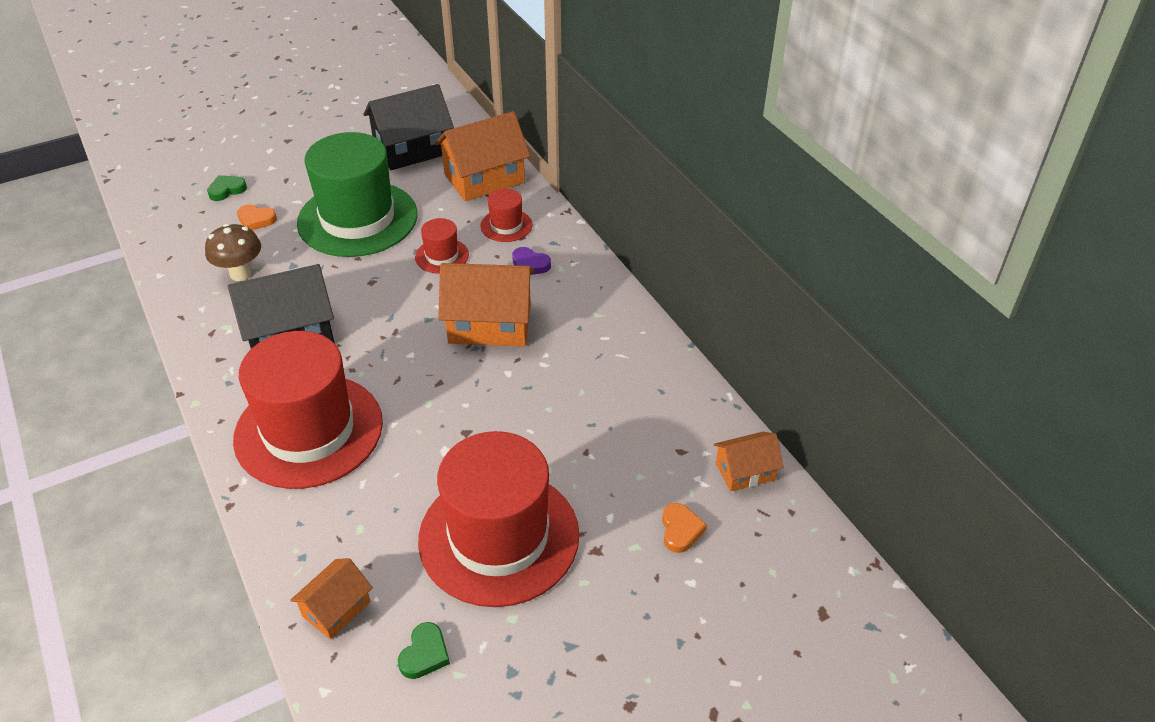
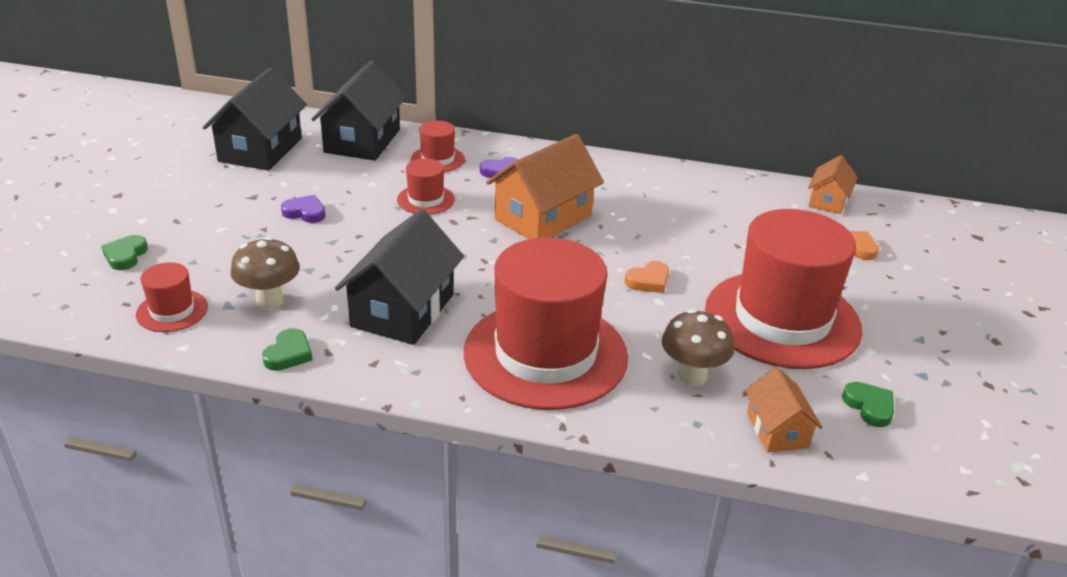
camera: 50 degrees left, 10 degrees down
(190, 246) = (172, 311): none -> red hat
(193, 318) = (288, 354): none -> green heart
(256, 220) = (205, 260): orange heart -> orange heart (648, 281)
(357, 219) = (305, 212): green hat -> purple heart
(360, 523) = (692, 376): none -> brown mushroom
(484, 178) = (362, 141): orange house -> black house

